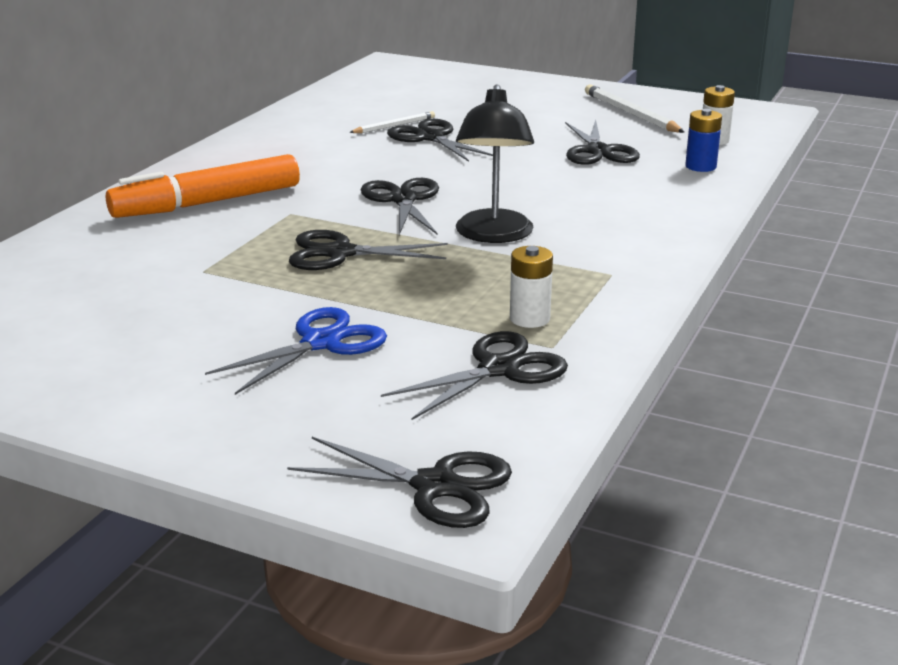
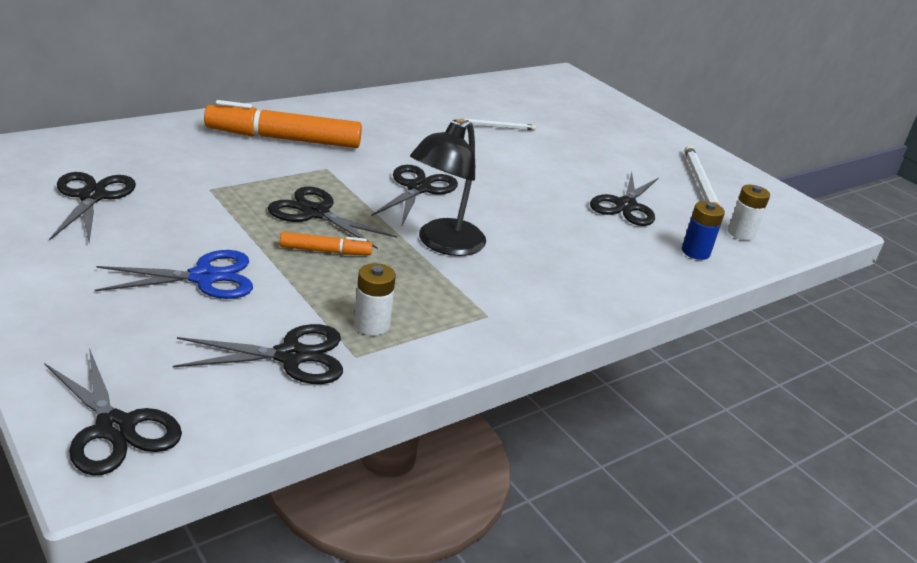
camera: 25 degrees right, 5 degrees up
(399, 279) = (325, 251): none -> orange marker
(430, 138) = (509, 146): black scissors -> black scissors (92, 197)

